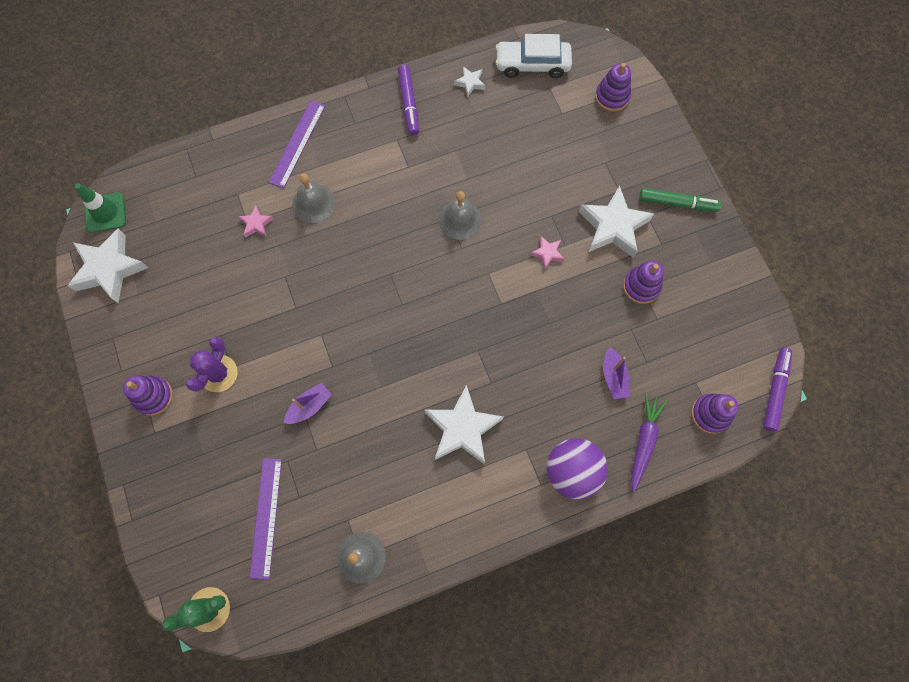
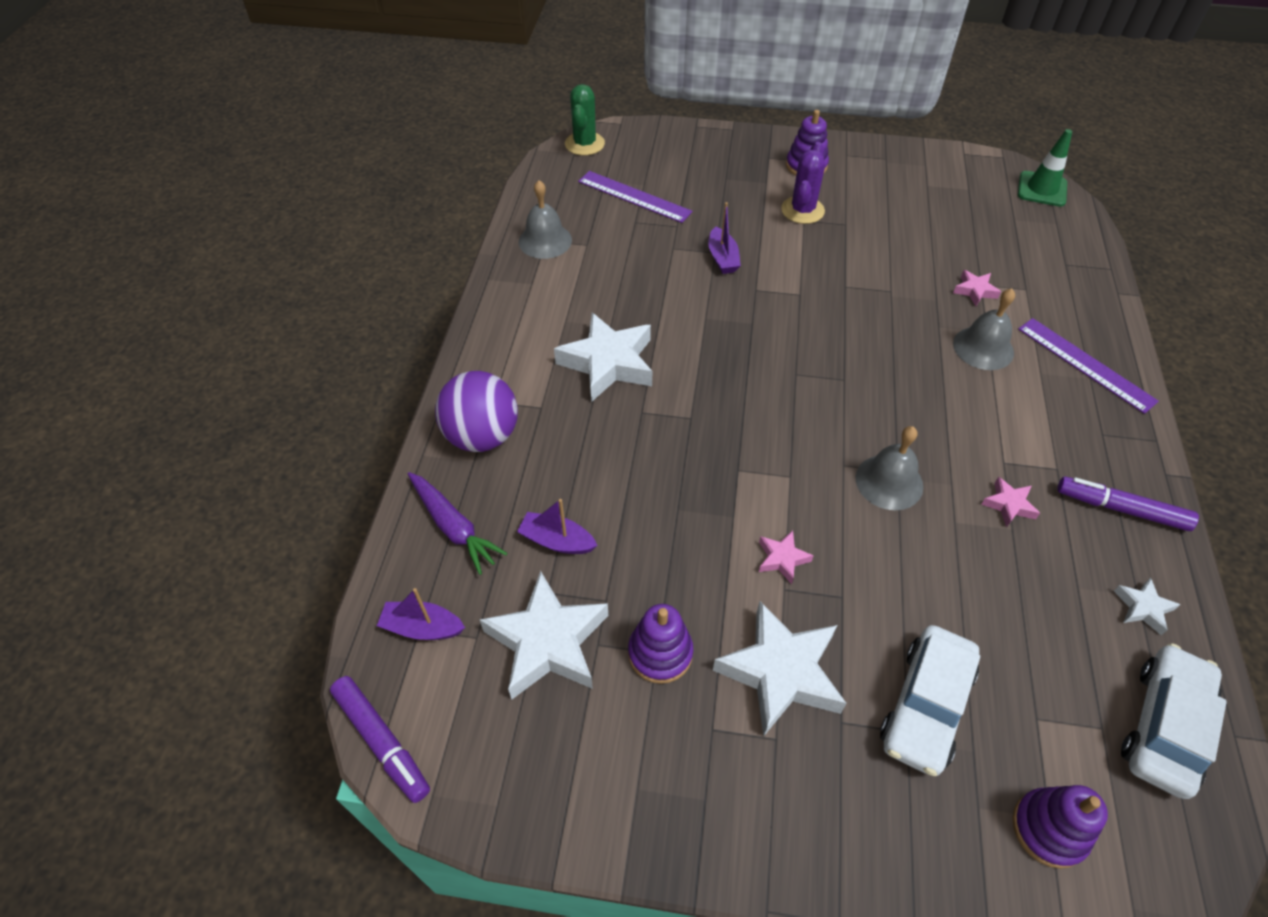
camera: 120 degrees right, 20 degrees down
(109, 269) = (968, 175): white star -> white star (547, 642)
(218, 373) = (802, 210): purple cactus -> purple cactus turned 60 degrees clockwise
(439, 156) = (1009, 505): none -> pink star
(587, 159) = (925, 706): none -> white car
(677, 203) = (773, 805): green marker -> none
(710, 414) = (422, 627): purple stacking toy -> purple boat

